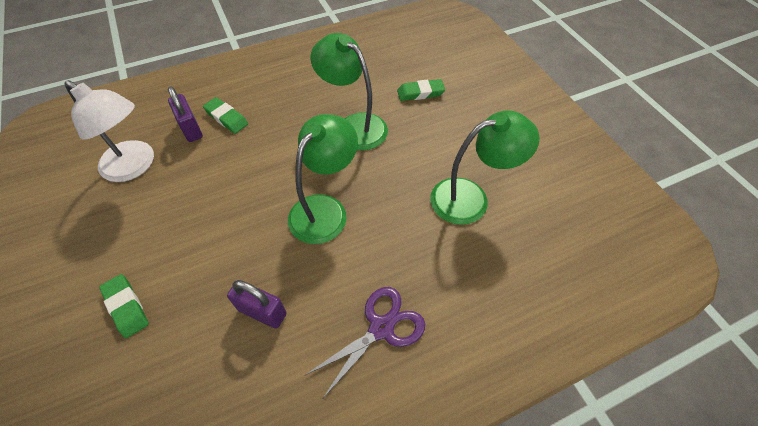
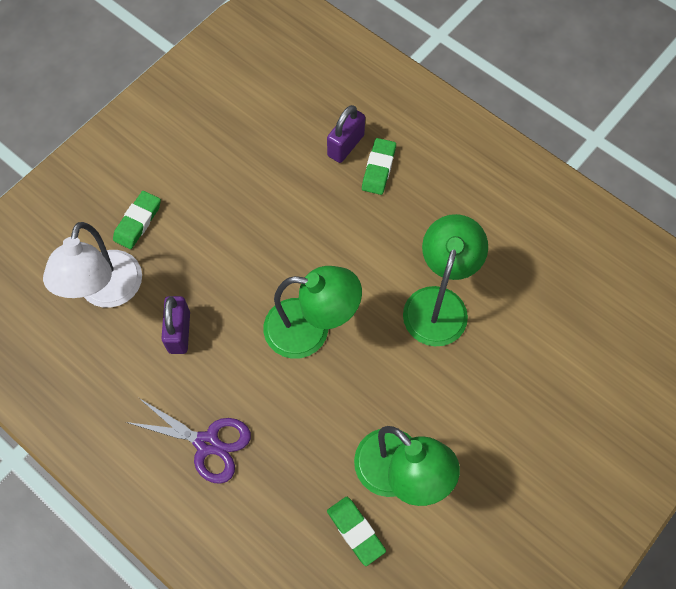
camera: 65 degrees right, 10 degrees up
(135, 166) = (274, 128): white lamp -> white lamp (107, 292)
(420, 93) = (536, 354): green eraser -> green eraser (355, 531)

